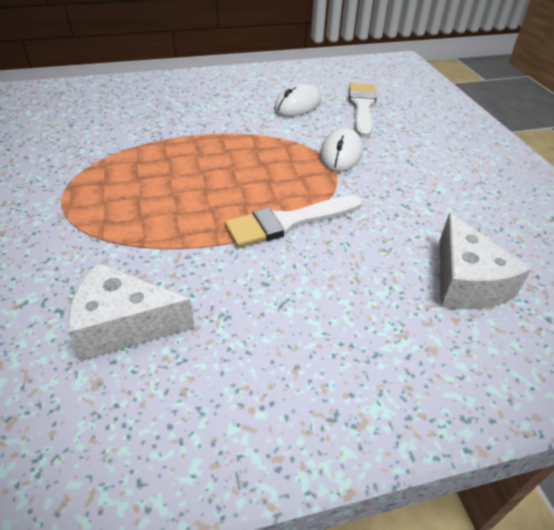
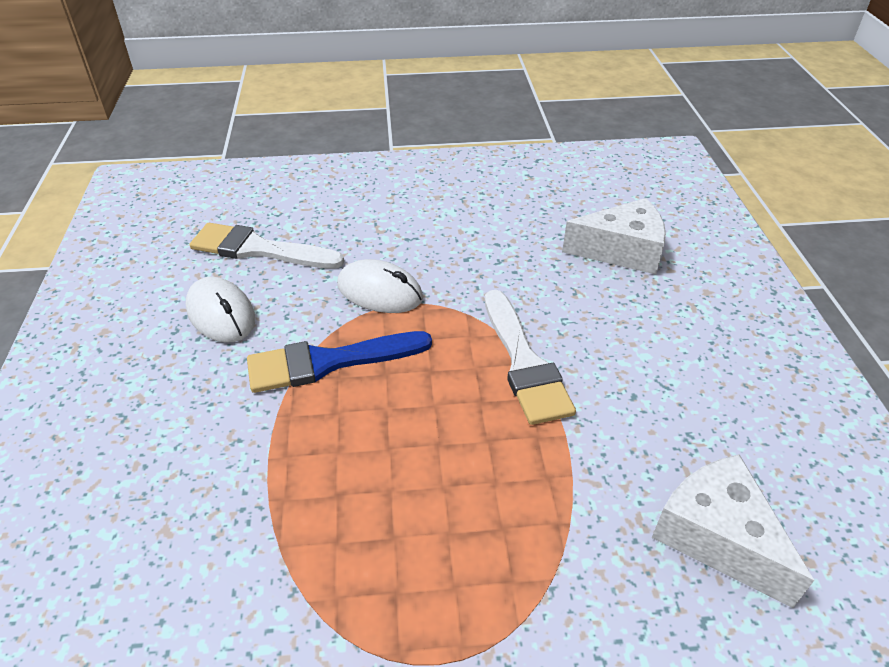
camera: 80 degrees left, 0 degrees up
(124, 324) = (717, 537): white cheese -> white cheese turned 135 degrees clockwise
(267, 143) = (329, 362): none -> blue brush

